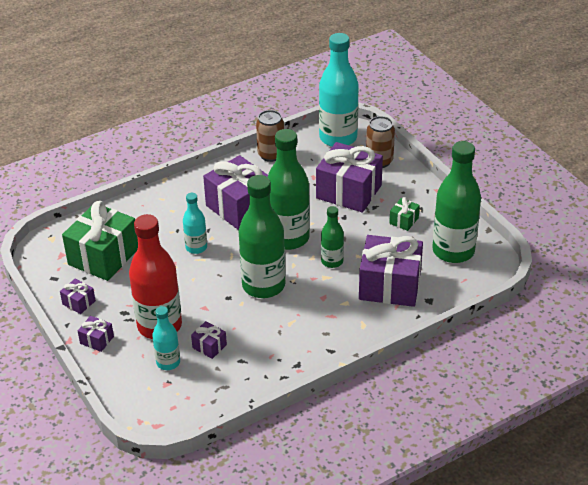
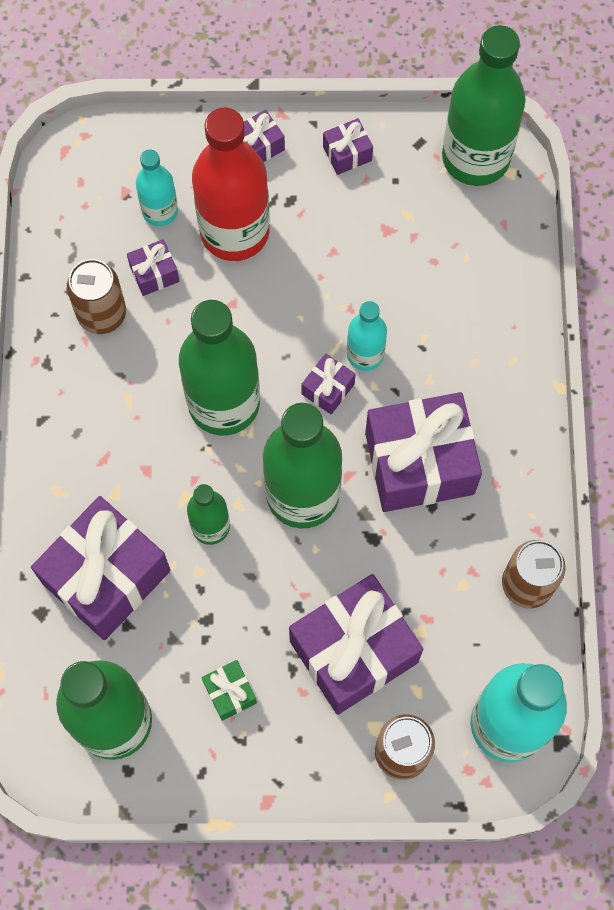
camera: 120 degrees right, 30 degrees up
(50, 254) = (475, 158): none -> green bottle
(104, 256) = (425, 223): green gift -> none
(226, 252) = (328, 389): none -> purple gift
(250, 356) = (102, 314): none -> brown can

